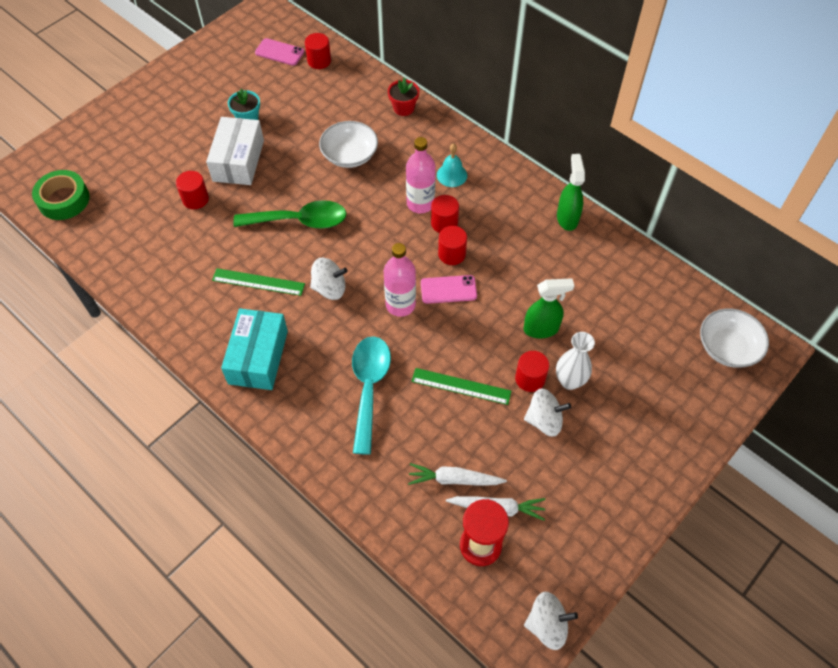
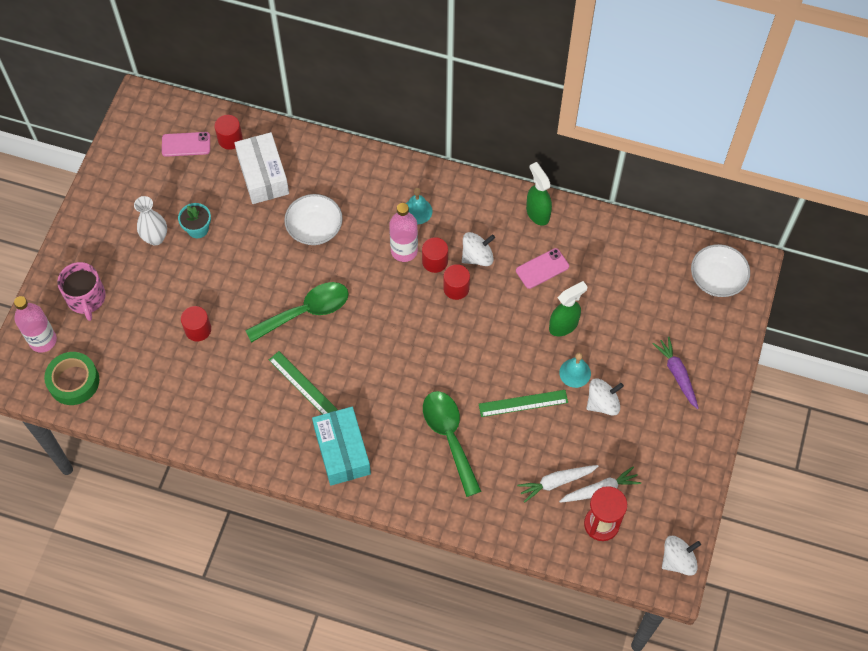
camera: 25 degrees left, 5 degrees up
(119, 138) = (86, 298): none -> pink mug
(238, 160) = (214, 275): white box -> white box (263, 175)
(258, 282) = (302, 384): green ruler -> green ruler turned 60 degrees clockwise
(330, 288) = (368, 364): white spinning top -> white spinning top (477, 256)
(369, 387) = (449, 437): turquoise spoon -> green spoon
(400, 305) = (437, 353): pink bottle -> pink bottle (43, 340)
(403, 108) = (338, 159): red flower pot -> none
(448, 289) = (470, 322): pink phone -> pink phone (542, 268)
(530, 379) = (575, 373): red cylinder -> turquoise bell
(569, 381) = (607, 361): white vase -> white vase (155, 238)
(639, 424) = (677, 374): none -> purple carrot

